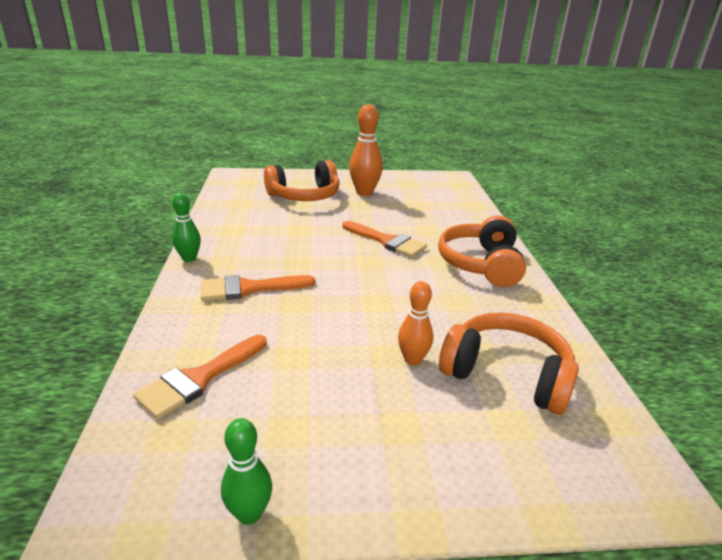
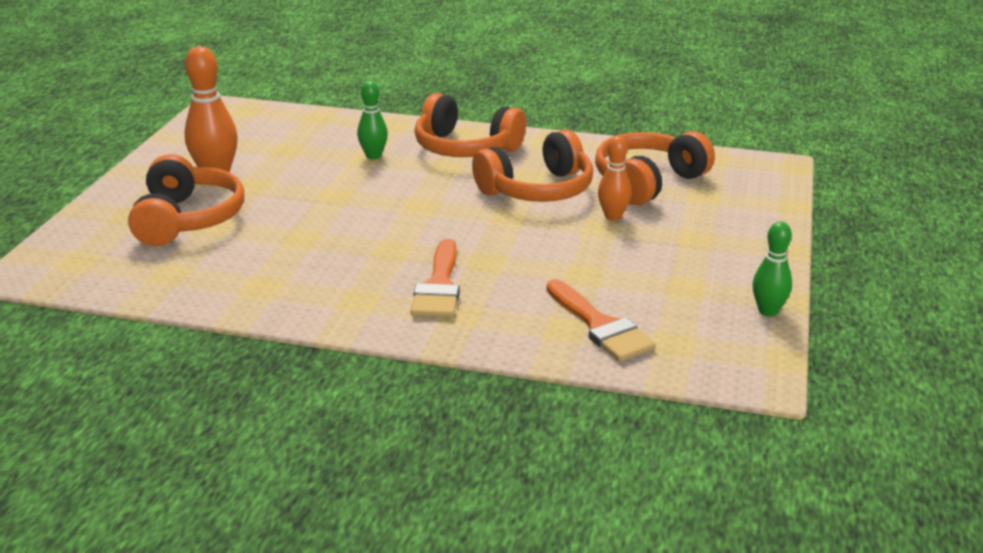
camera: 70 degrees left, 0 degrees up
(189, 258) = (332, 324): green bowling pin -> green bowling pin (373, 156)
(386, 241) = (377, 187): orange brush -> none
(435, 309) = (537, 190): none -> orange headphones

